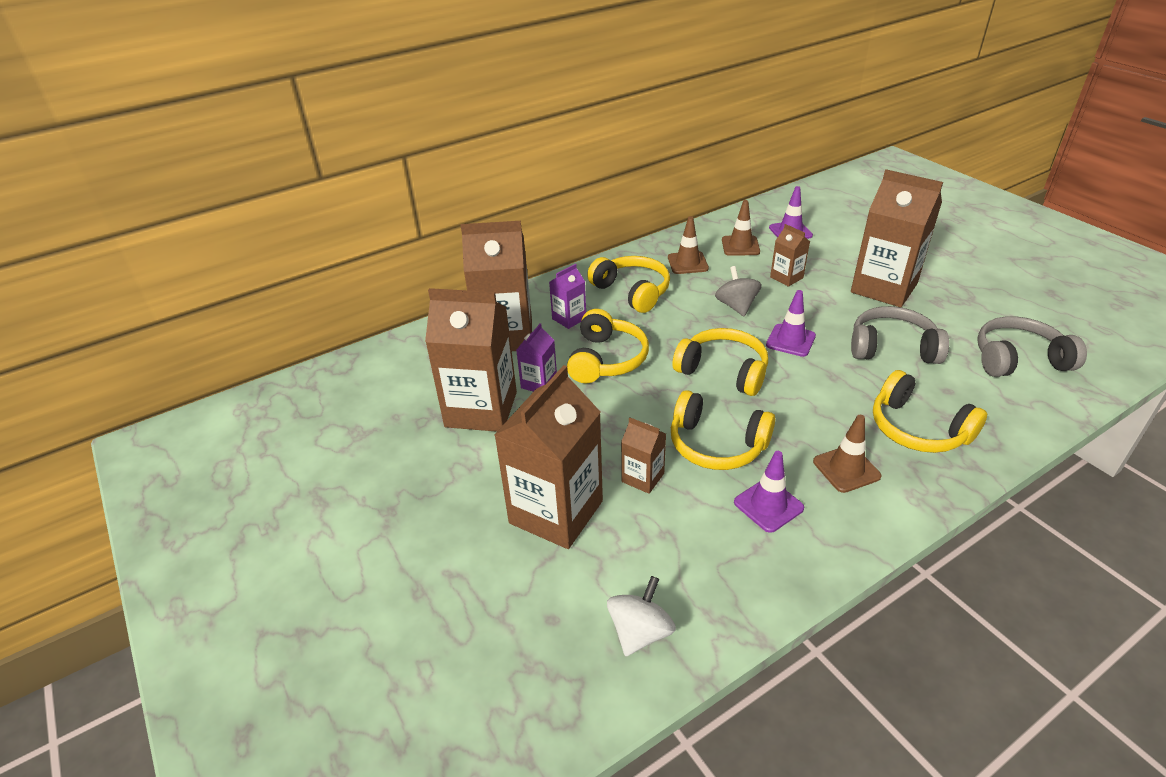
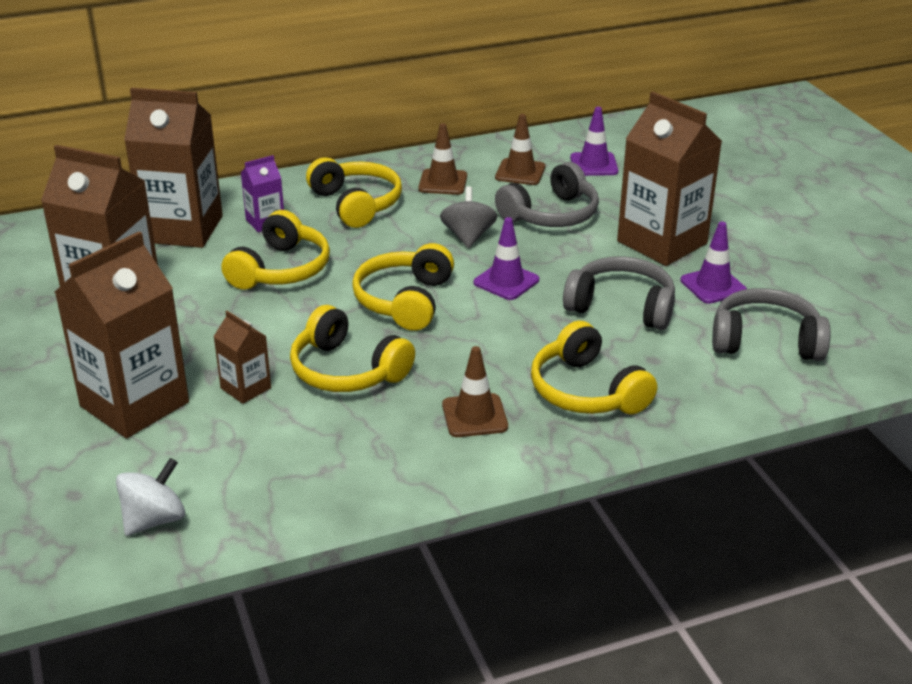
camera: 10 degrees right, 5 degrees down
(539, 383) = (191, 282): purple carton -> none
(723, 371) = (405, 301): yellow headphones -> yellow headphones turned 120 degrees counterclockwise
(768, 505) = (363, 435): purple traffic cone -> purple traffic cone (713, 286)
(786, 277) = (551, 214): brown carton -> grey headphones

